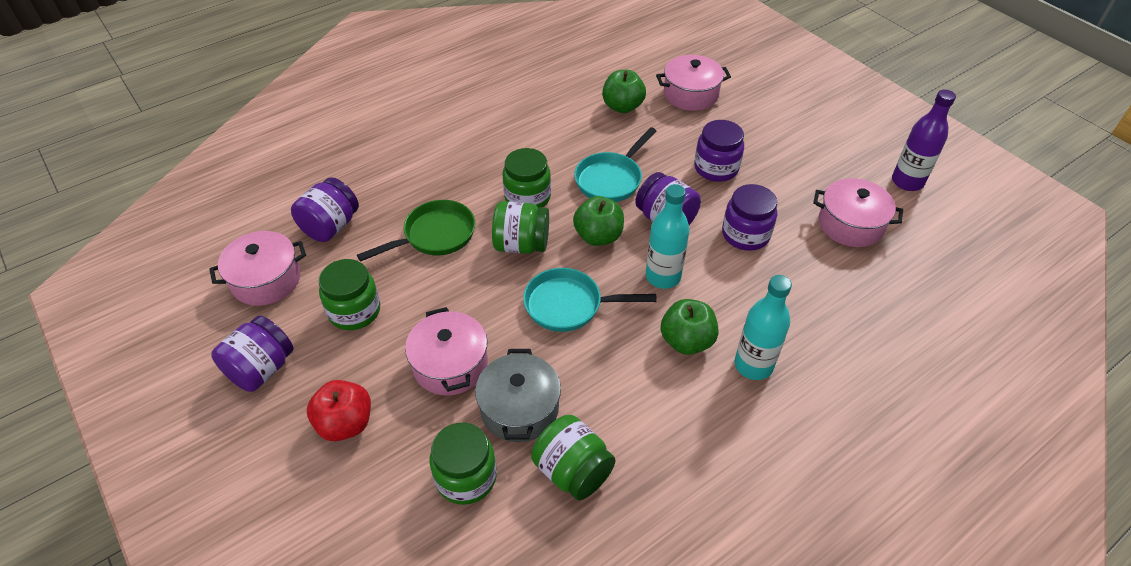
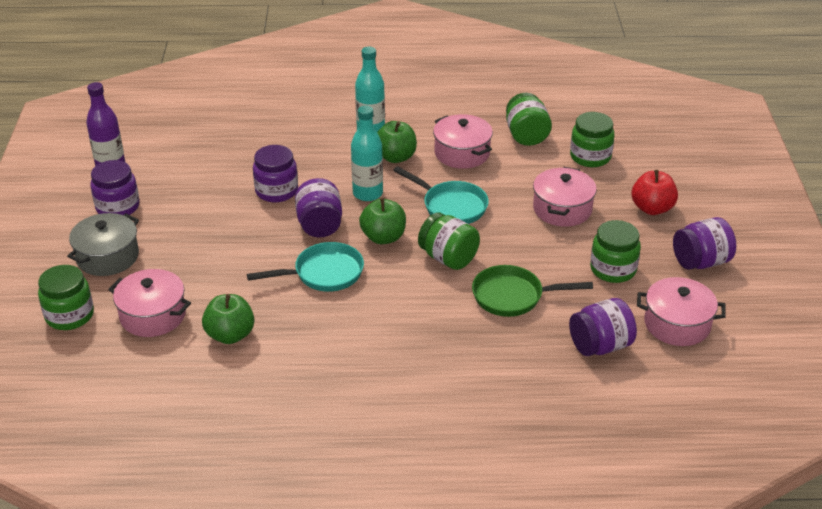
camera: 145 degrees left, 10 degrees down
(519, 409) = (534, 171): grey pot -> grey pot (108, 257)
(527, 197) = (408, 291): green jar -> green jar (69, 315)
(716, 168) = (229, 242): purple jar -> purple jar (118, 207)
(850, 224) = (197, 165): pink pot -> pink pot (462, 153)

